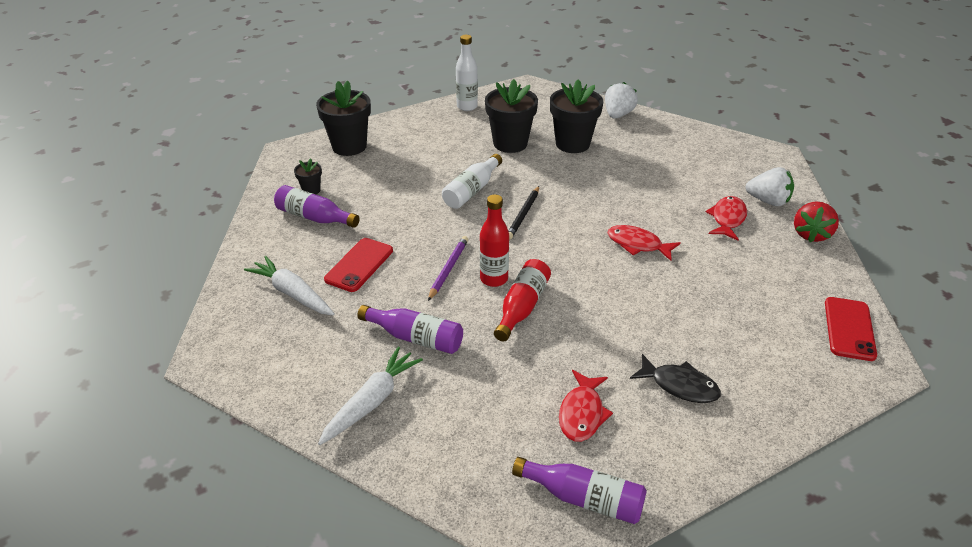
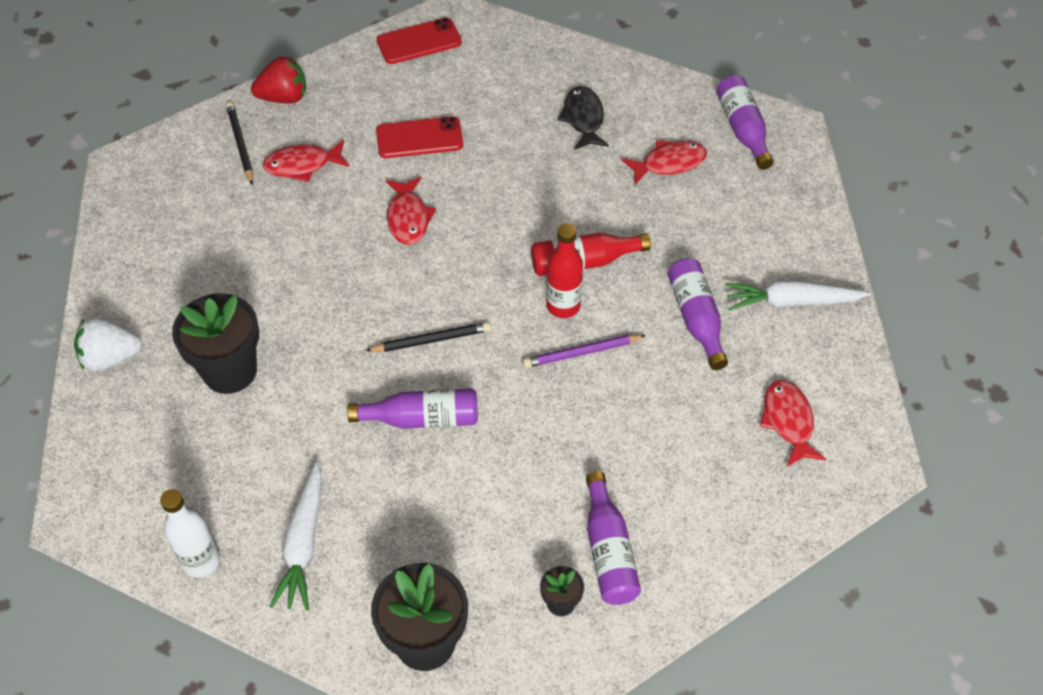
camera: 125 degrees left, 15 degrees up
(289, 335) = (788, 421): none -> red fish
(292, 293) = (739, 466): white carrot -> white carrot (303, 543)
(359, 265) = (645, 438): red phone -> red phone (419, 138)
(472, 190) = (422, 418): white bottle -> purple bottle
(510, 143) = (276, 441): black flower pot -> none
(768, 201) = (240, 144): white strawberry -> black pencil

